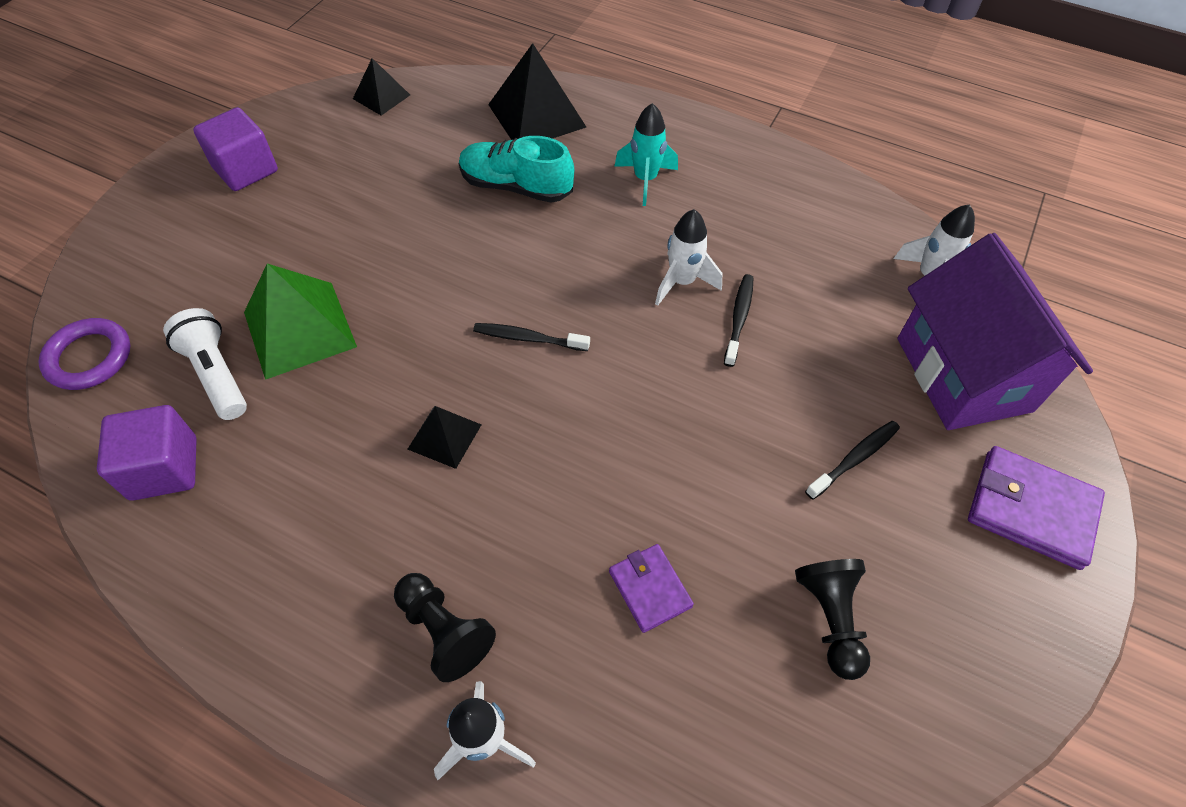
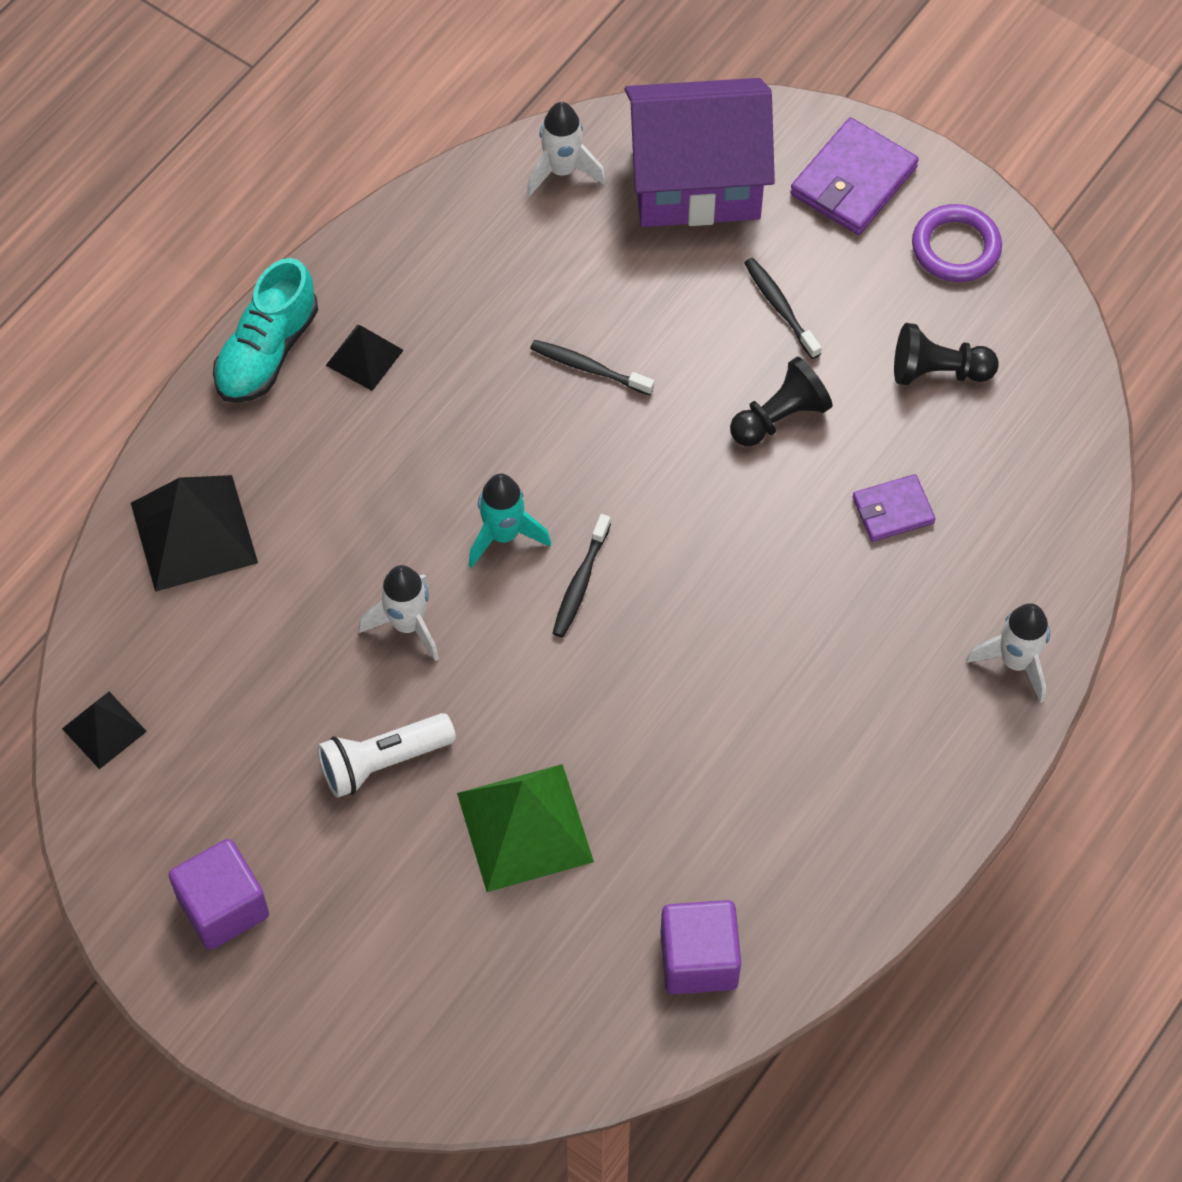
camera: 80 degrees left, 5 degrees up
(89, 357) = (528, 1064): purple ring -> purple ring (955, 247)
(216, 374) = (578, 915): white flashlight -> white flashlight (383, 762)
(444, 436) = (699, 677): black pyramid -> black pyramid (364, 357)
(444, 631) = (913, 688): black pawn -> black pawn (780, 417)
(516, 186) = (329, 571): turquoise shoe -> turquoise shoe (267, 352)
(645, 180) = (348, 422): turquoise rocket -> turquoise rocket (503, 535)
(682, 282) = (525, 413): white rocket -> white rocket (407, 625)

